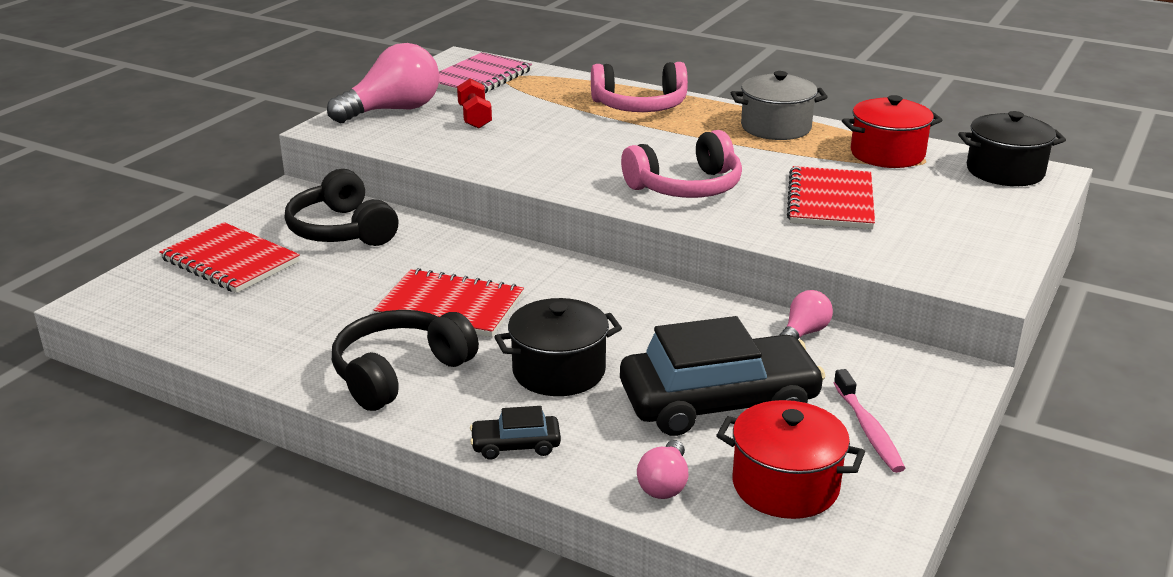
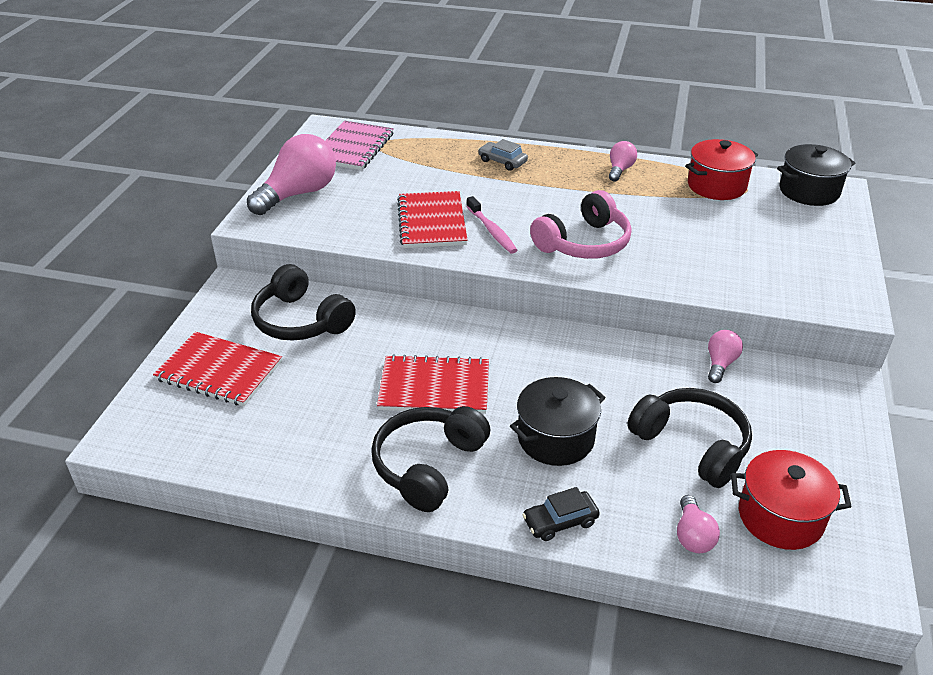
camera: 15 degrees left, 10 degrees up
(474, 117) = (373, 192): red dumbbell -> none
(640, 106) = (502, 161): pink headphones -> grey car
(718, 402) = (692, 445): black car -> black headphones
(776, 127) = (620, 170): grey pot -> pink light bulb
(831, 201) = (700, 240): red notebook -> red notebook (432, 222)
(868, 430) = (812, 449): pink toothbrush -> pink toothbrush (492, 231)

